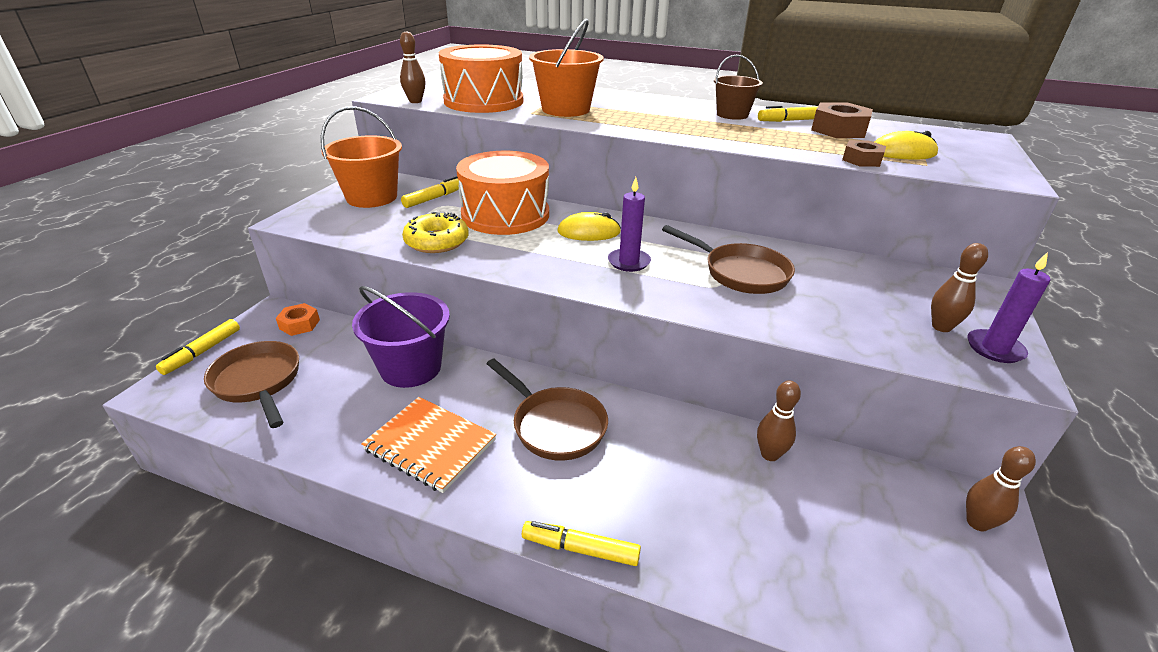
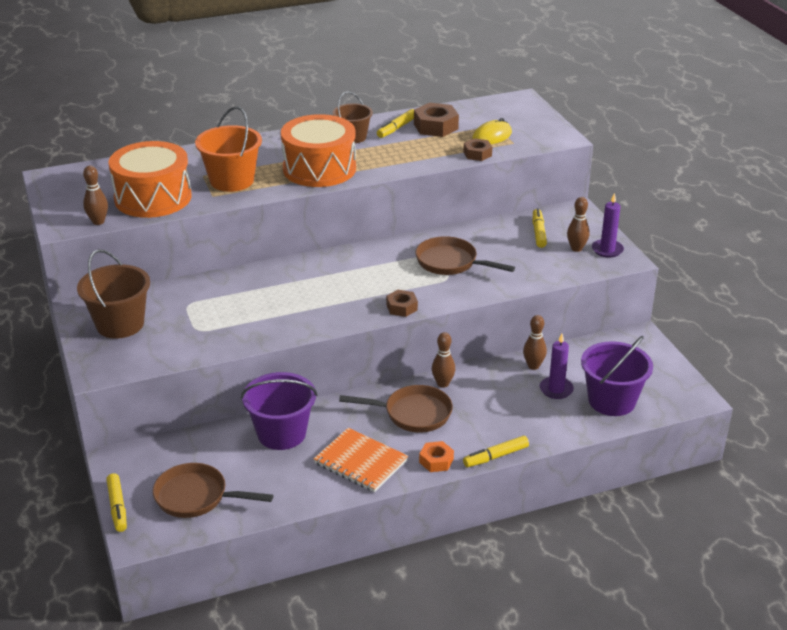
camera: 40 degrees left, 0 degrees up
(299, 324) = (153, 453): orange nut -> orange nut (436, 461)
(372, 197) = (120, 324): orange bucket -> brown bucket
(430, 445) = (360, 462): orange notebook -> orange notebook turned 45 degrees clockwise
(434, 198) = (171, 301): yellow marker -> yellow marker (539, 232)
(437, 241) = (237, 333): yellow donut -> none
(505, 215) = (248, 290): orange drum -> orange drum (319, 169)
(589, 232) = (325, 276): yellow mouse -> none
(622, 290) = (401, 307): none -> brown nut
(629, 262) = (380, 286): purple candle -> purple candle (556, 389)
(740, 273) = (450, 262): brown pan -> brown pan turned 150 degrees counterclockwise
(846, 580) = (611, 401): none -> purple bucket
(977, 523) = (642, 346): brown bowling pin -> brown bowling pin (443, 384)

